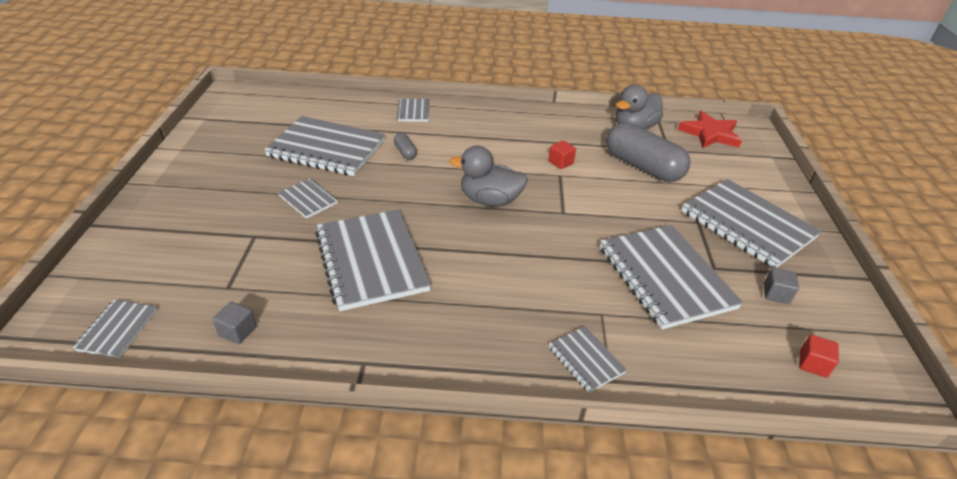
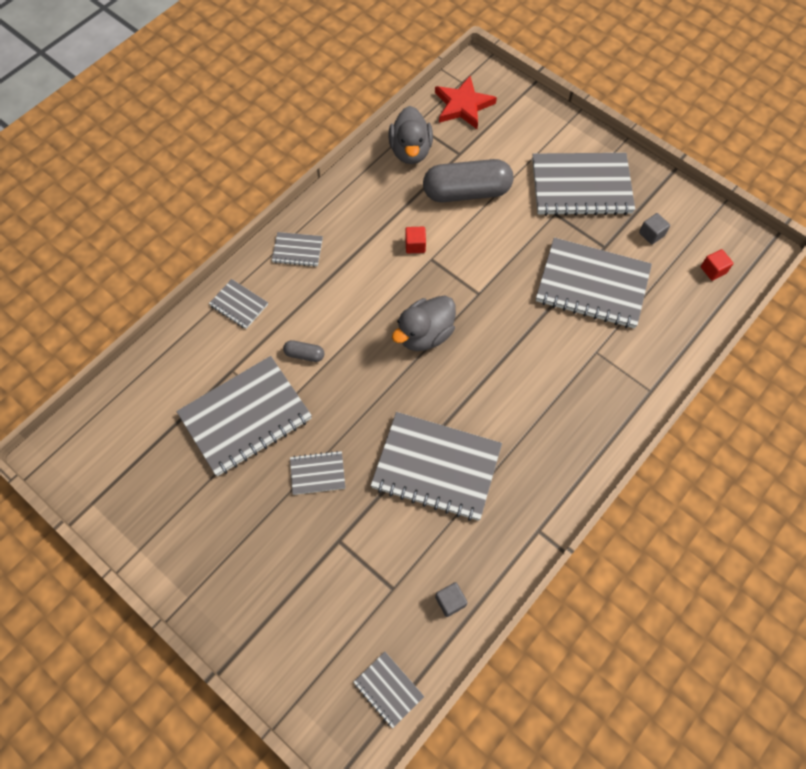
camera: 50 degrees left, 25 degrees up
(586, 360) = (627, 393): grey notebook -> grey notebook (297, 250)

